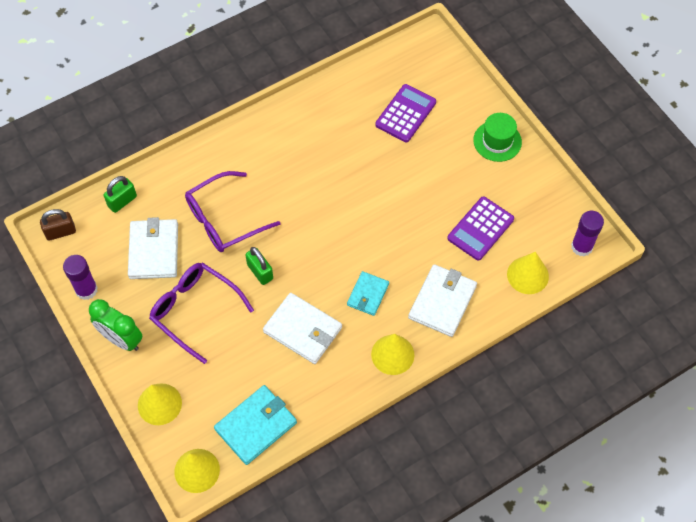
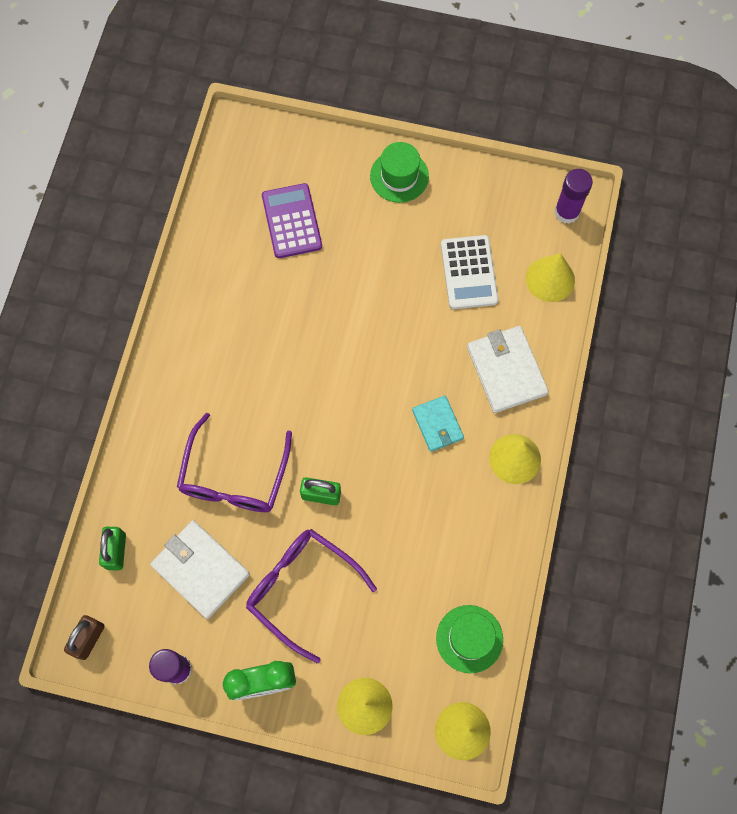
camera: 45 degrees left, 10 degrees up
(195, 311) = (302, 588): purple glasses -> purple glasses turned 45 degrees clockwise
(256, 426) = (469, 638): turquoise wallet -> green hat
(303, 330) = (416, 512): white wallet -> none
(480, 229) = (469, 272): purple calculator -> white calculator

